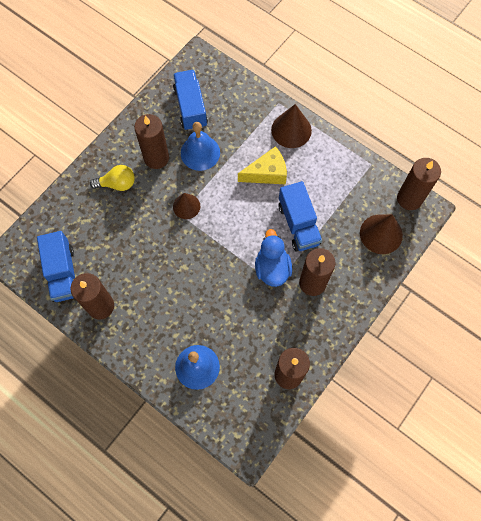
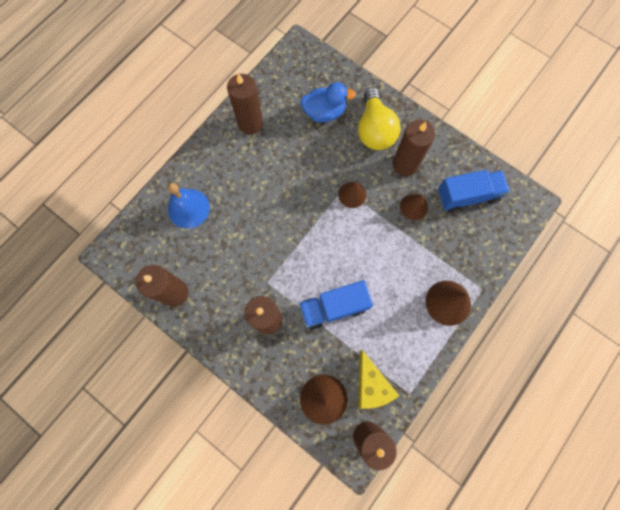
camera: 90 degrees right, 5 degrees up
(63, 273) = (282, 90): blue truck -> none
(117, 184) = (374, 130): yellow light bulb -> yellow light bulb, size x1.59
(200, 152) = (414, 206): blue bell -> brown cone
(267, 173) = (393, 275): yellow cheese -> yellow cheese (371, 385)
(272, 268) = (285, 279): blue duck -> blue duck (324, 112)

